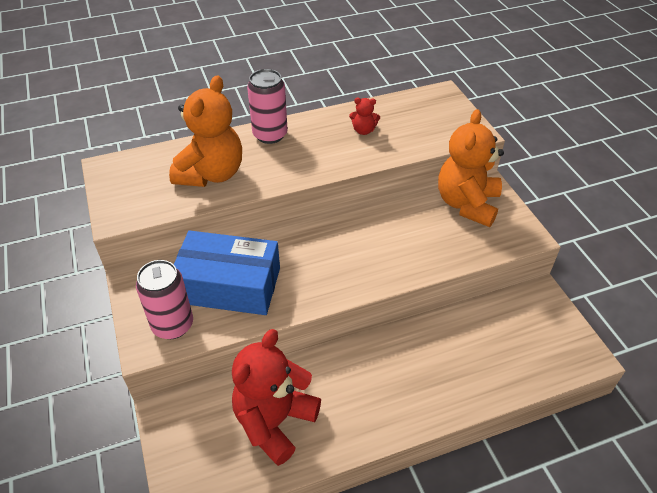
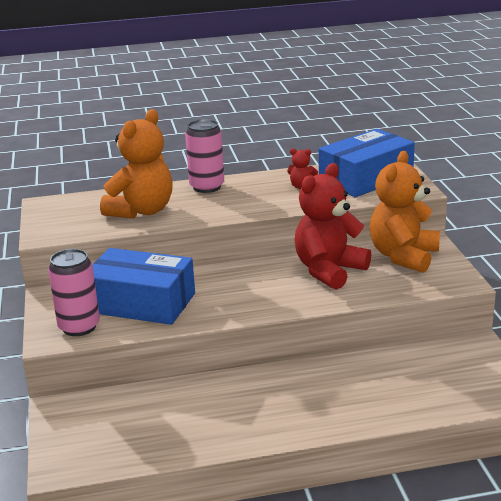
camera: 10 degrees right, 20 degrees down
(274, 421) = (165, 421): red teddy bear -> red teddy bear (329, 270)
(422, 117) = (366, 178): none -> blue box

